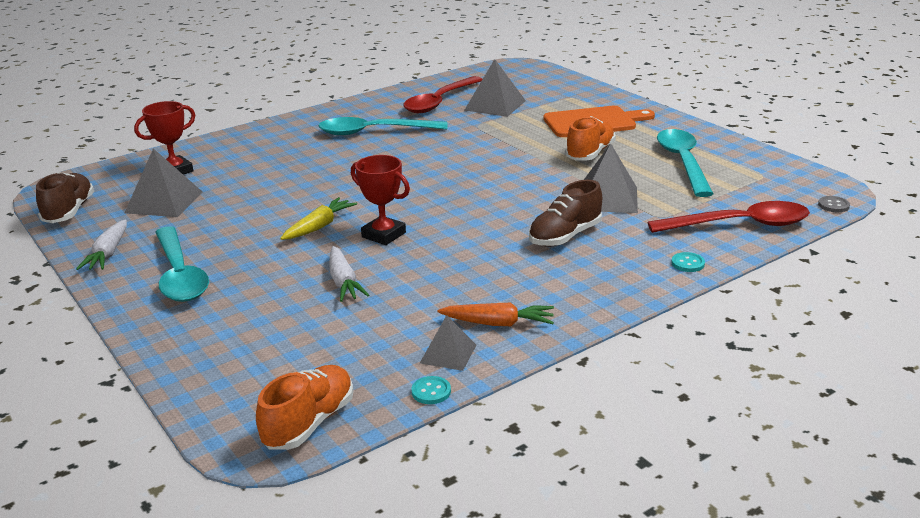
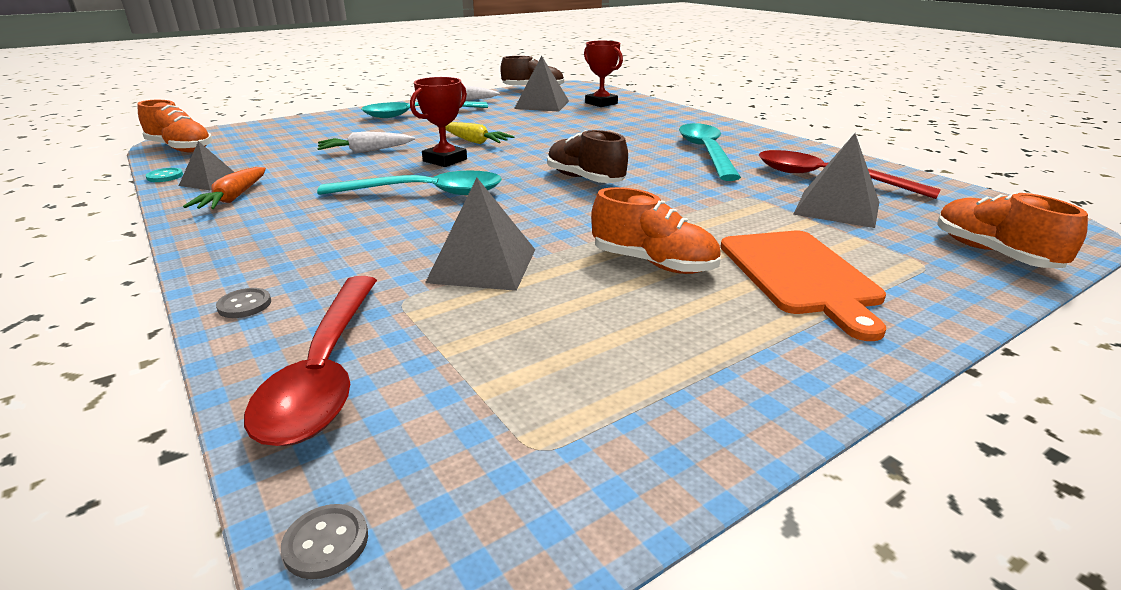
camera: 90 degrees right, 0 degrees up
(554, 83) = (993, 253): none -> orange shoe
(565, 236) = (386, 233): brown shoe -> brown shoe (585, 179)
(683, 162) = (616, 346): turquoise spoon -> turquoise spoon (425, 193)
(688, 263) = (244, 305): turquoise button -> grey button

